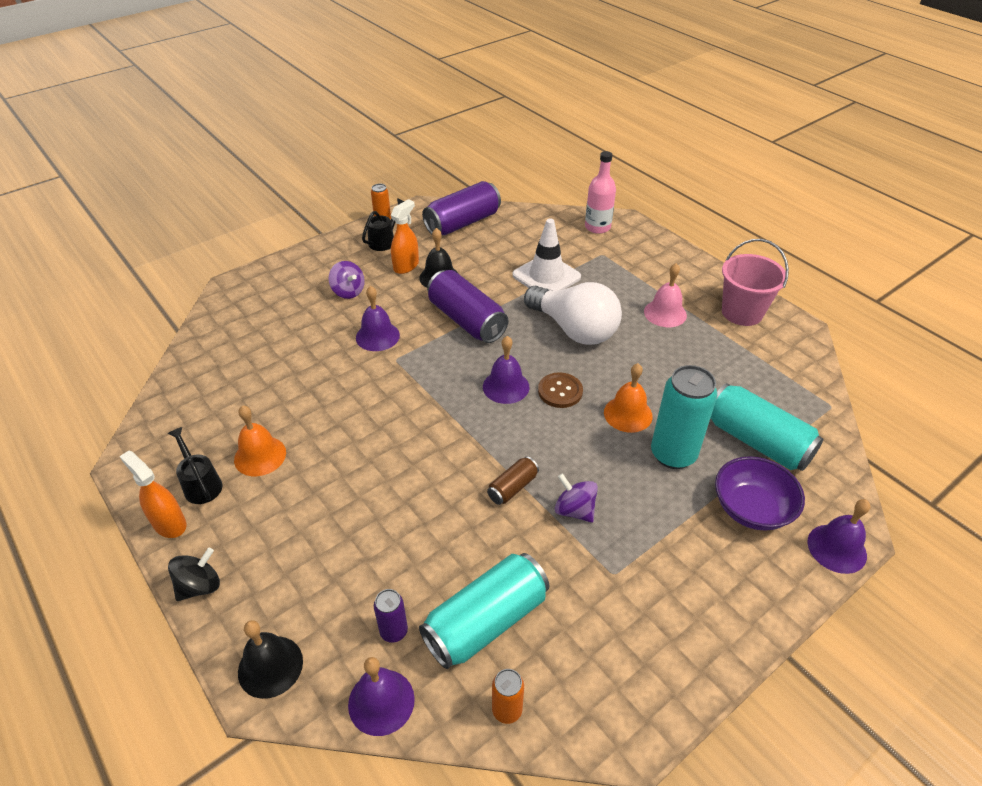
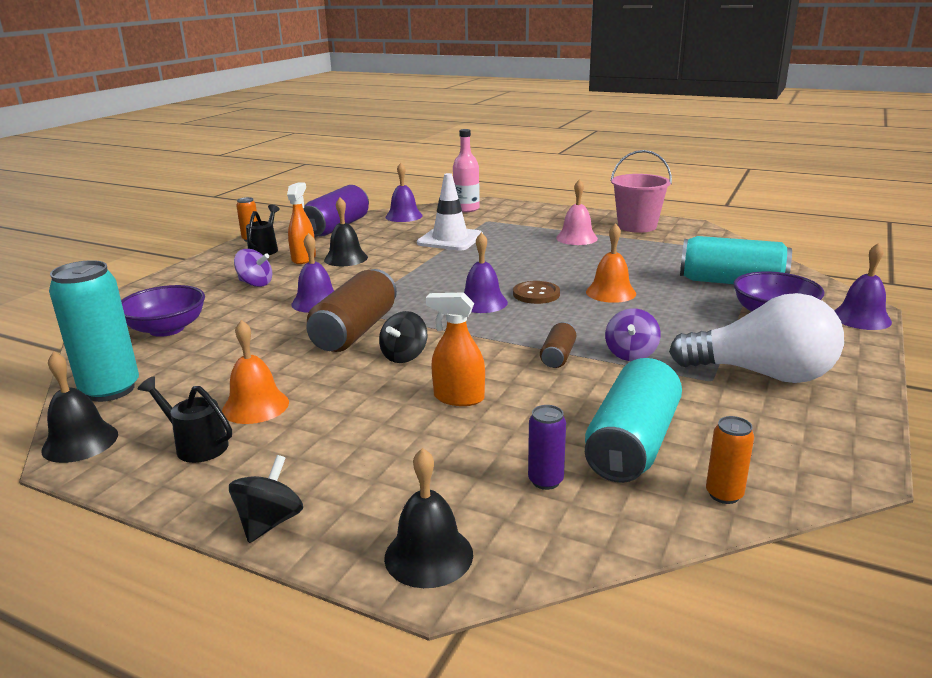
camera: 25 degrees left, 20 degrees down
(138, 449) = (80, 442): none -> black bell
(169, 523) = (179, 486): orange spray bottle -> orange spray bottle (458, 398)
(254, 333) = (167, 329): none -> purple bowl
(381, 389) = (355, 331): none -> brown can
(381, 701) = (589, 535): purple bell -> purple bell (404, 216)
(396, 437) = (404, 356): none -> black spinning top
(466, 320) = (400, 275): purple can -> none
(574, 329) = (508, 260): white light bulb -> white light bulb (762, 374)
(574, 510) = (631, 354): purple spinning top -> purple spinning top turned 90 degrees counterclockwise
(673, 454) = (675, 304): turquoise can -> turquoise can (110, 390)

